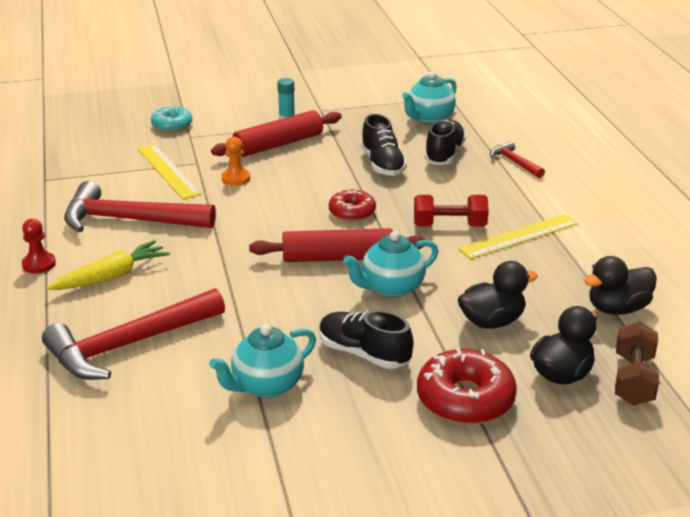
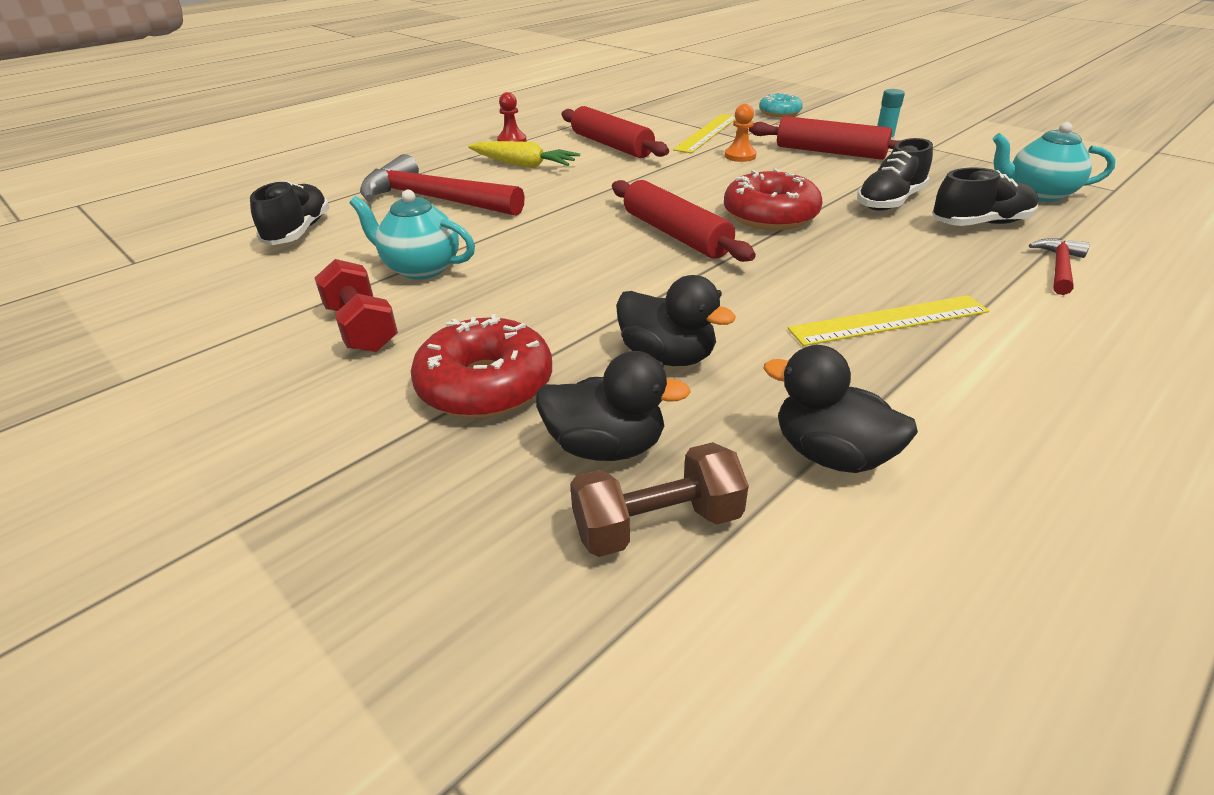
camera: 60 degrees right, 5 degrees up
(129, 220) = (612, 145): red hammer -> red rolling pin
(352, 212) = (770, 216): red donut -> red donut, size x1.62
(364, 353) = (518, 298): black shoe -> black shoe (298, 232)
(391, 288) = (657, 276): turquoise teapot -> none
(449, 226) = (833, 271): red dumbbell -> red dumbbell (362, 328)
(519, 236) = (889, 320): yellow ruler -> yellow ruler turned 45 degrees counterclockwise

